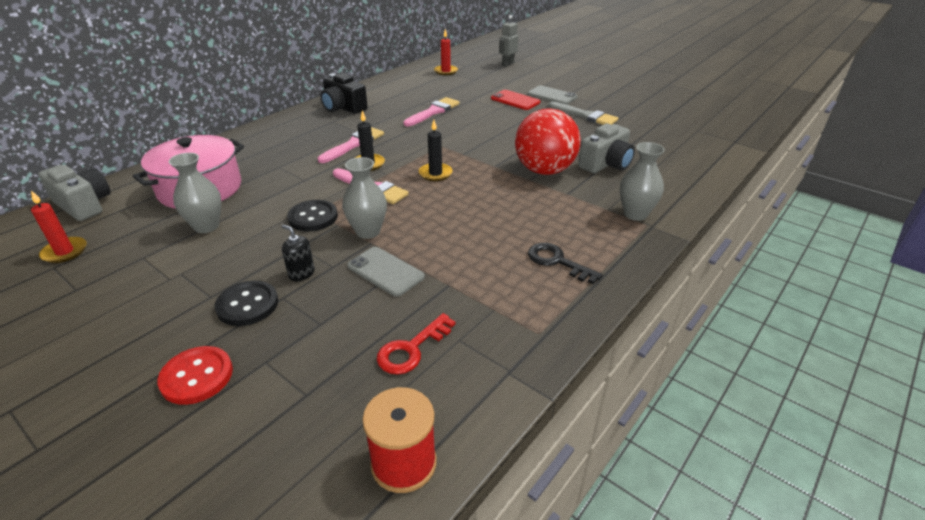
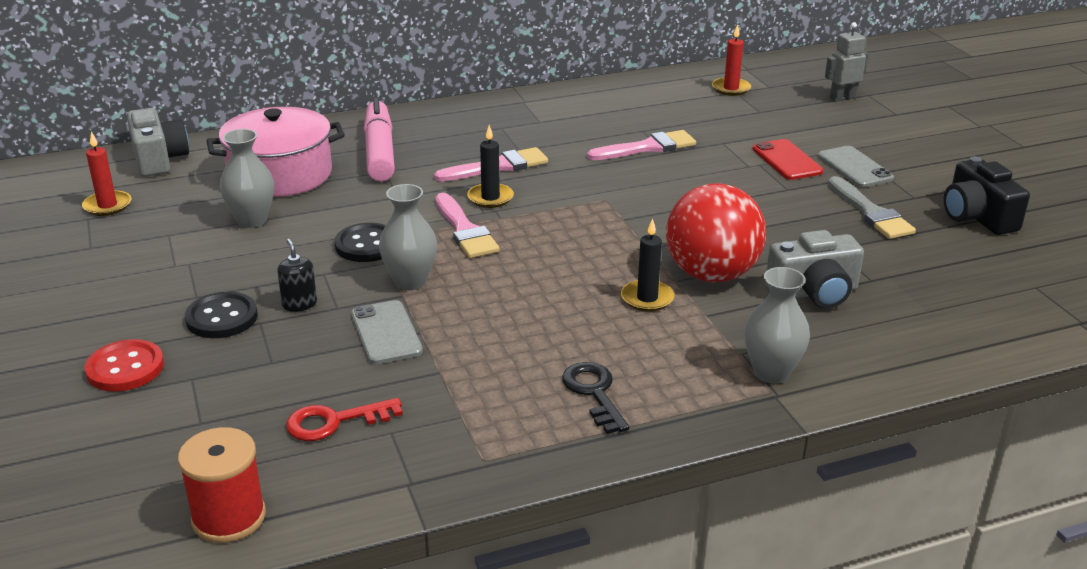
camera: 30 degrees right, 5 degrees down
(262, 155) = (379, 152): none -> pink marker
(343, 107) = (533, 111): black camera -> black camera (977, 217)
(435, 174) = (560, 235): black candle -> black candle (647, 298)

